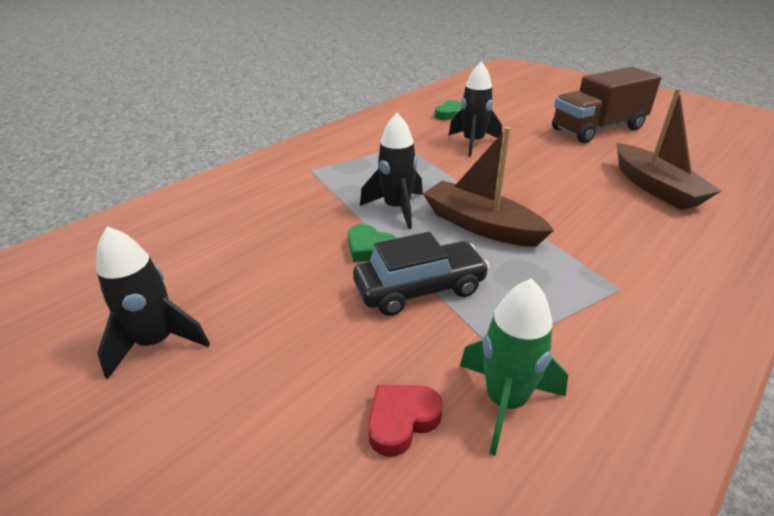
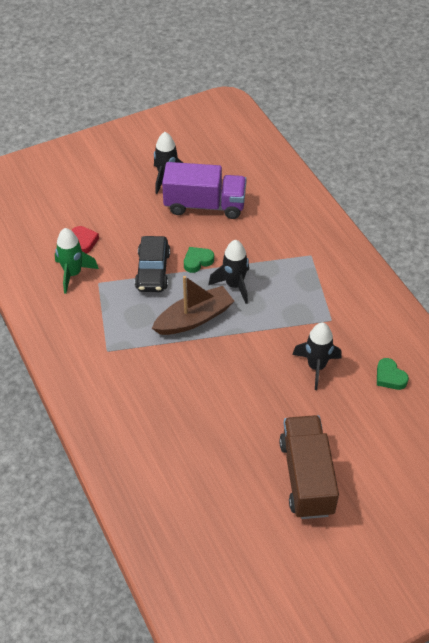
camera: 110 degrees right, 15 degrees up
(233, 273) = (204, 205): none -> purple truck
(655, 187) = (188, 443): brown boat -> none

